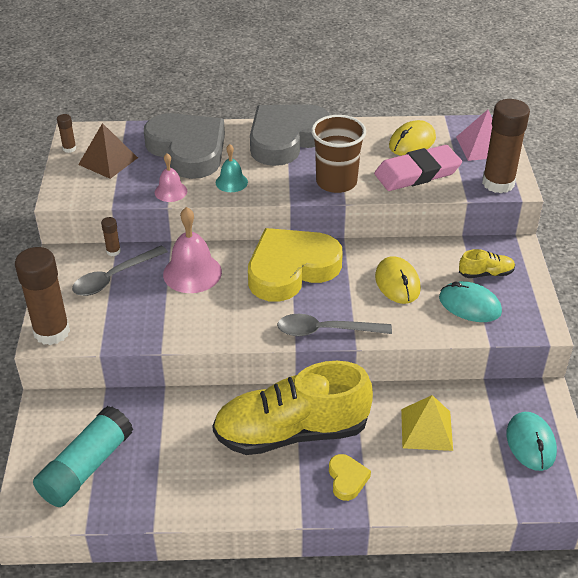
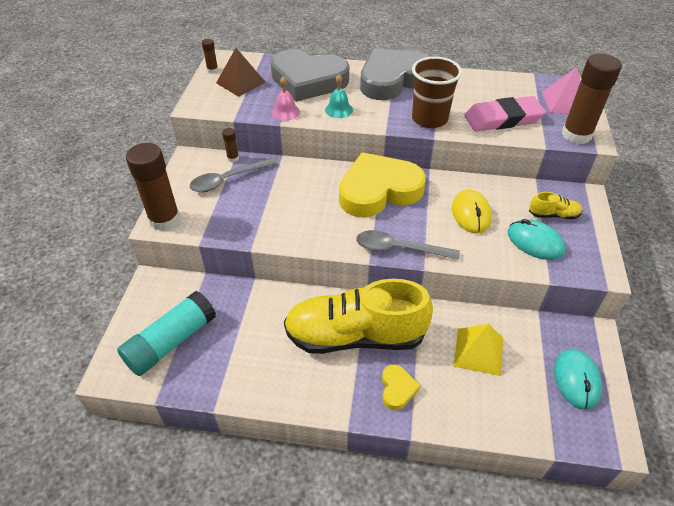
camera: 10 degrees right, 5 degrees up
(188, 150) = (308, 80): grey heart -> grey heart turned 135 degrees clockwise
(192, 273) = (293, 183): pink bell -> none
(412, 142) = (502, 92): yellow mouse -> none

